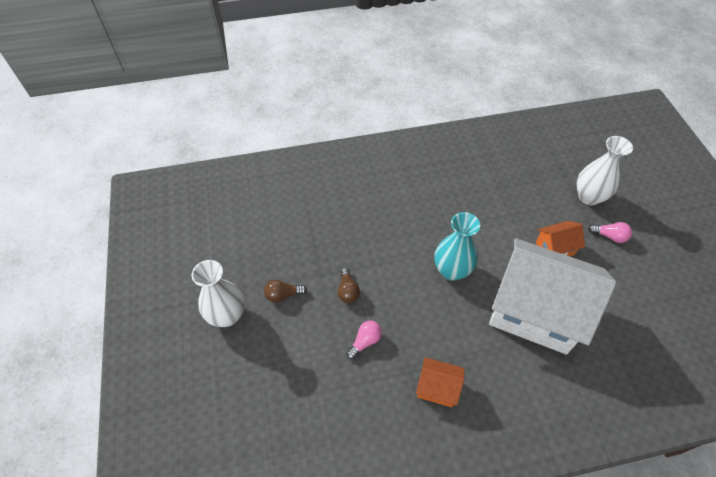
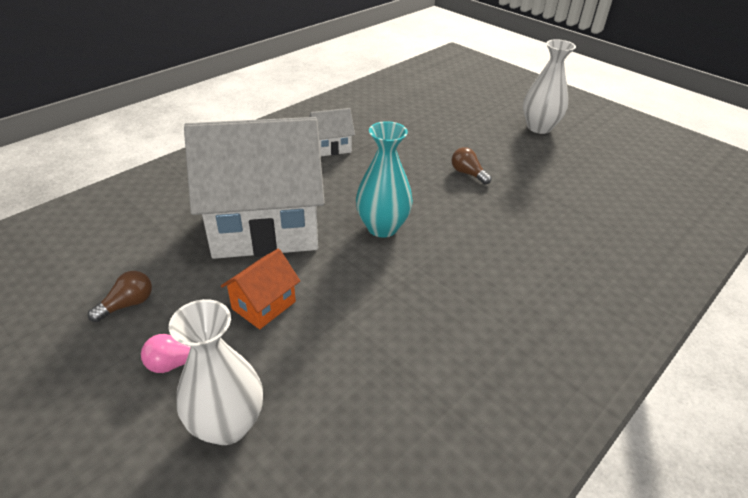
camera: 145 degrees right, 15 degrees down
(283, 295) = (517, 152): brown light bulb -> brown light bulb (127, 304)
(365, 342) = (415, 150): pink light bulb -> none
(437, 388) = (331, 147): orange house -> white house

